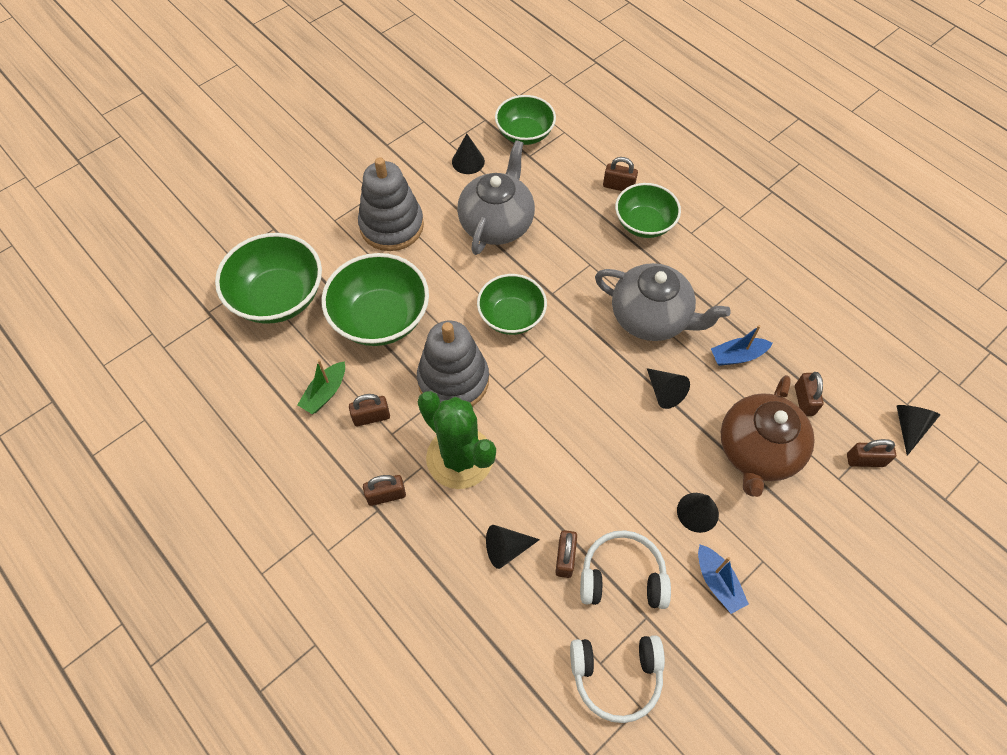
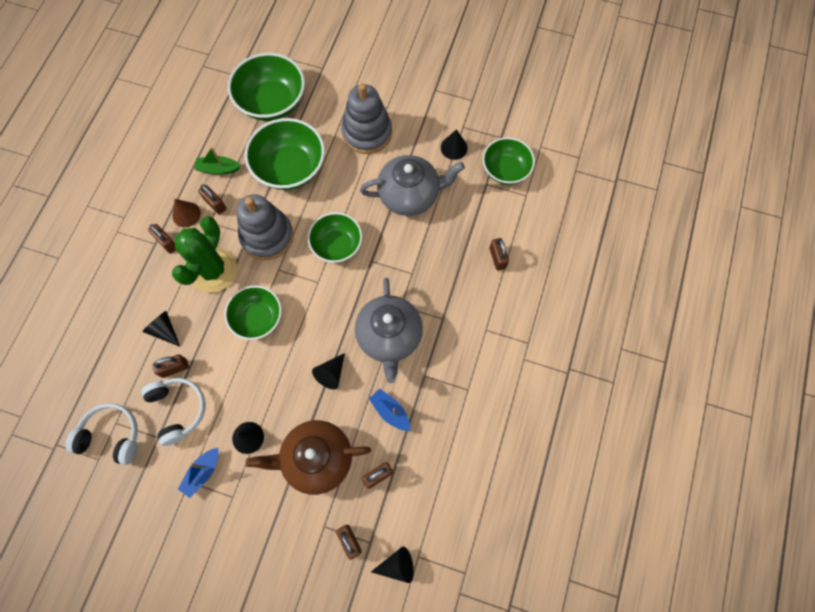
camera: 60 degrees right, 10 degrees up
(362, 455) = (186, 214): none -> brown cone
(616, 676) = (111, 436): white headphones -> white headphones turned 135 degrees clockwise
(644, 223) = (473, 292): green bowl -> green bowl (257, 318)

